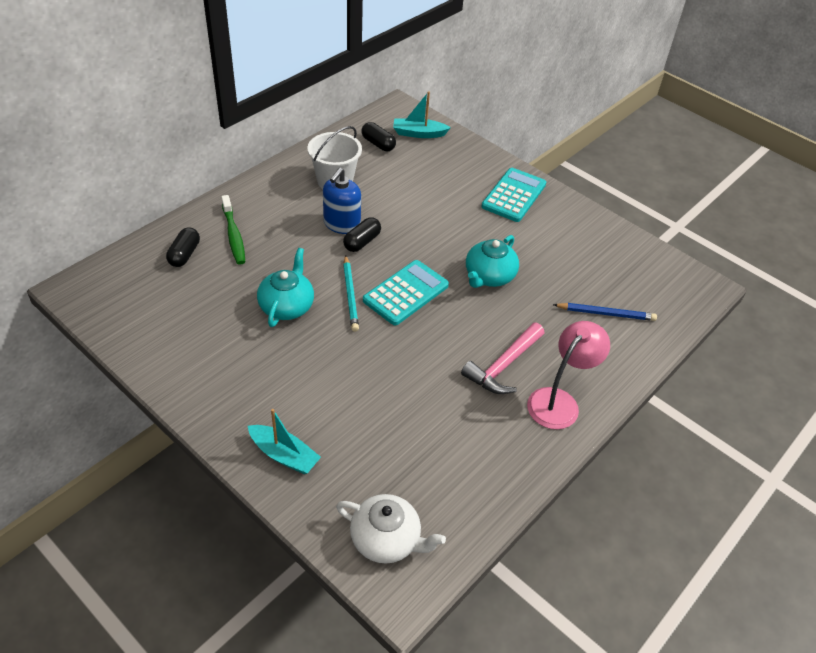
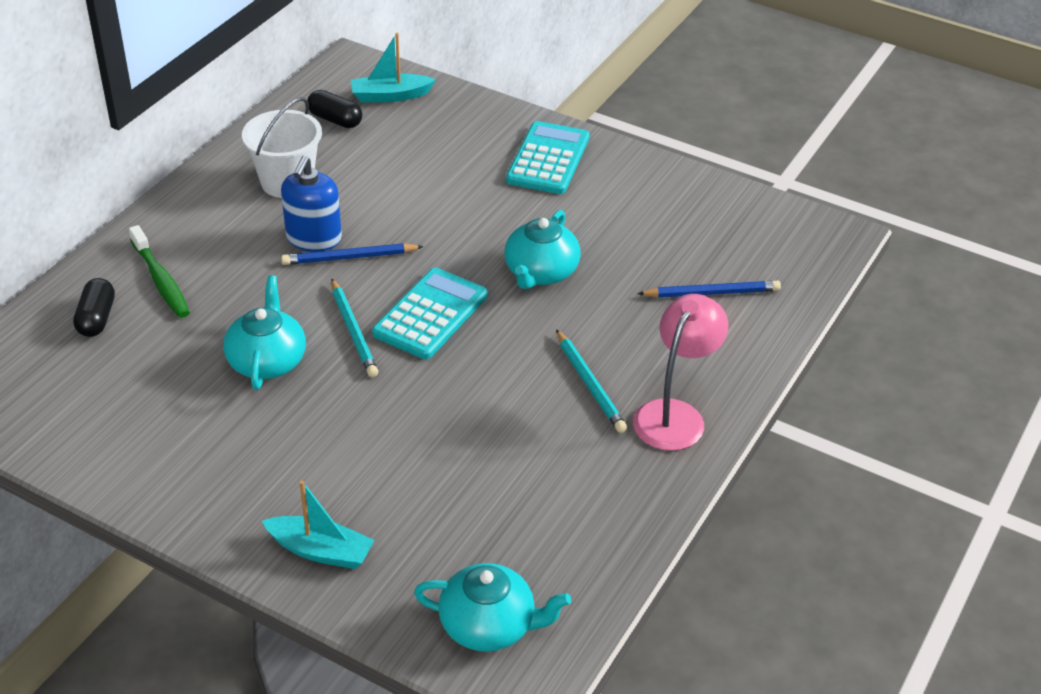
camera: 10 degrees left, 5 degrees down
(362, 242) = (349, 257): black capsule -> blue pencil
(386, 539) = (489, 626): white teapot -> turquoise teapot
(503, 366) = (589, 384): pink hammer -> turquoise pencil

